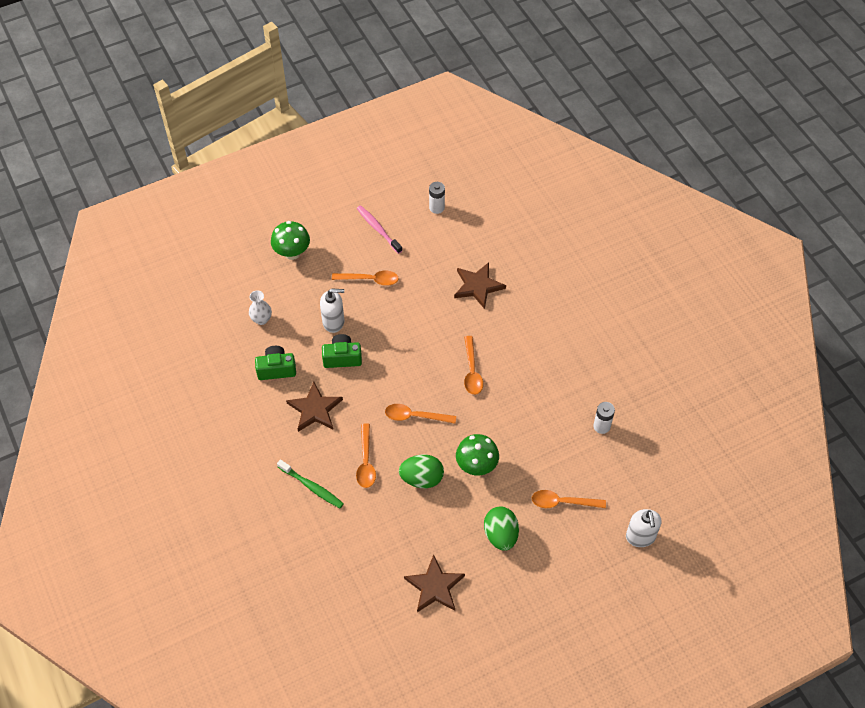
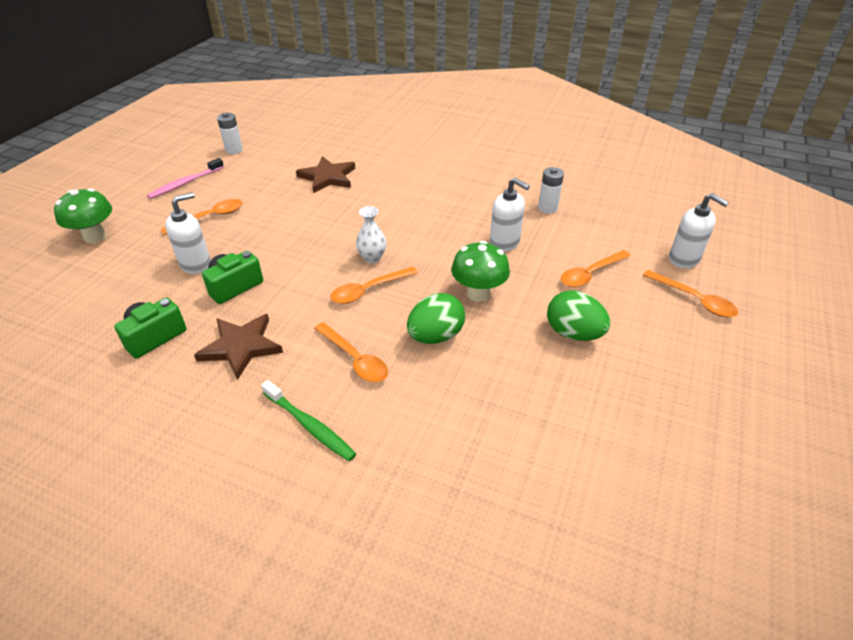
camera: 40 degrees left, 15 degrees down
(261, 319) = (96, 304): white vase -> white vase (372, 258)
(312, 487) = (310, 426): green toothbrush -> green toothbrush turned 45 degrees clockwise
(378, 229) = (185, 183): pink toothbrush -> pink toothbrush turned 60 degrees counterclockwise
(434, 586) = (571, 428): brown star -> none
(472, 371) = (388, 230): orange spoon -> orange spoon (694, 300)
(536, 437) = (505, 243): none -> white soap dispenser

